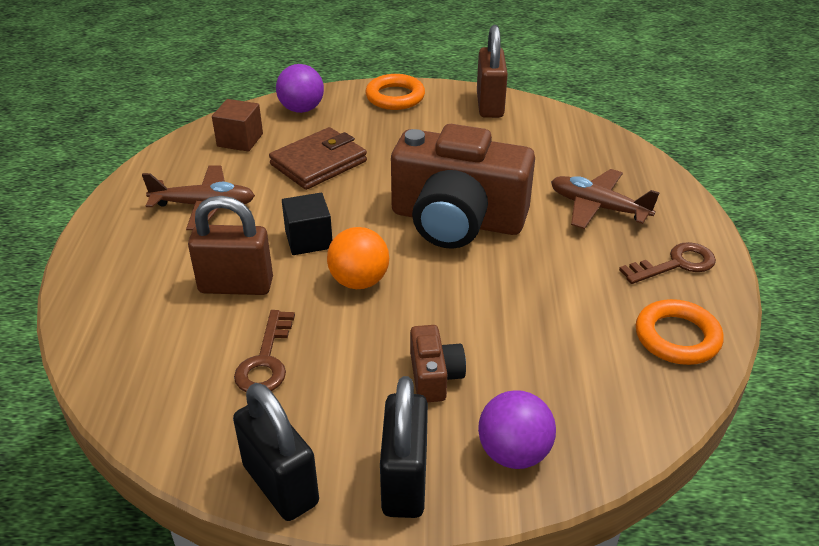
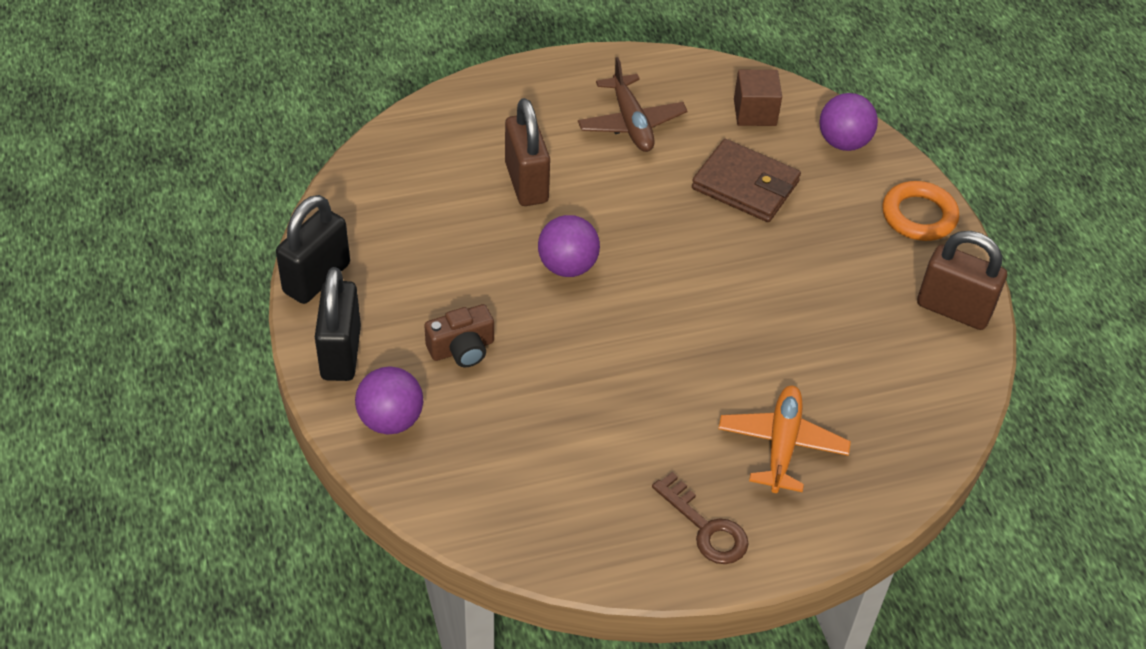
camera: 70 degrees right, 10 degrees up
(266, 360) = (442, 231): brown key -> none
(308, 240) = (613, 213): black cube -> none
(359, 281) = (567, 266): orange ball -> purple ball
(404, 481) = (341, 353): black padlock -> black padlock turned 75 degrees counterclockwise
(457, 220) = (698, 321): brown camera -> none
(490, 105) = (953, 309): brown padlock -> brown padlock turned 45 degrees clockwise
(598, 207) = (782, 445): brown plane -> orange plane
(677, 337) = (583, 534): orange ring -> none

